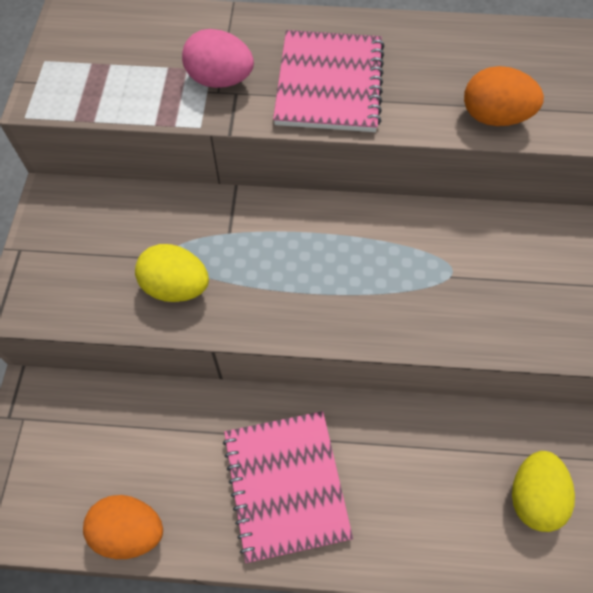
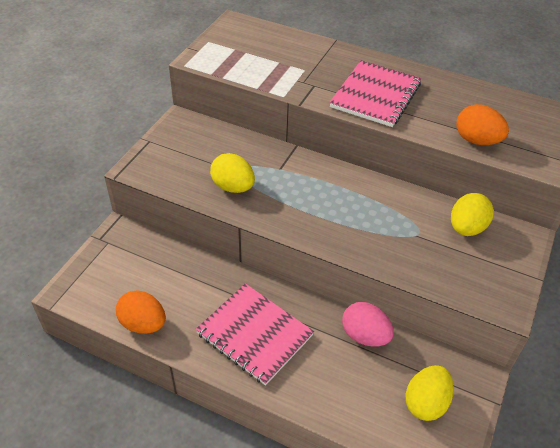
camera: 20 degrees right, 15 degrees down
(220, 80) = (307, 76): pink egg -> pink egg (365, 336)
(286, 485) = (254, 334): pink notebook -> pink notebook turned 60 degrees counterclockwise
(507, 242) = (466, 228): none -> yellow egg

